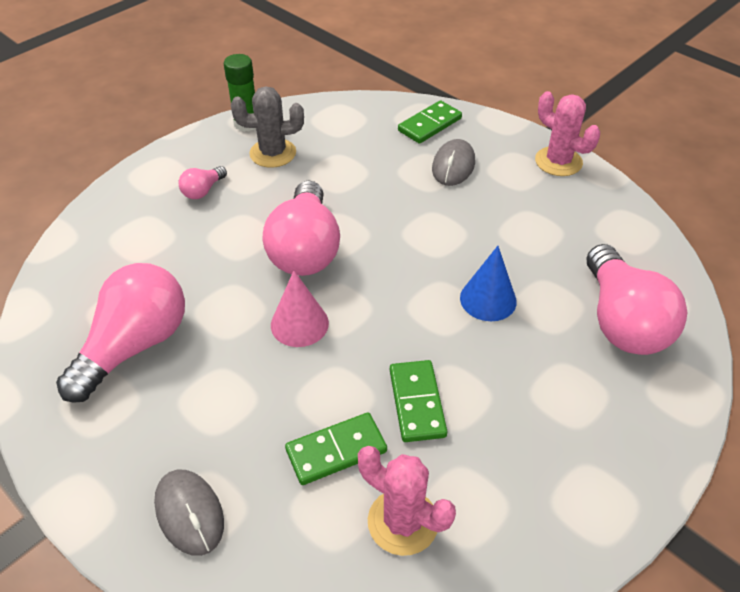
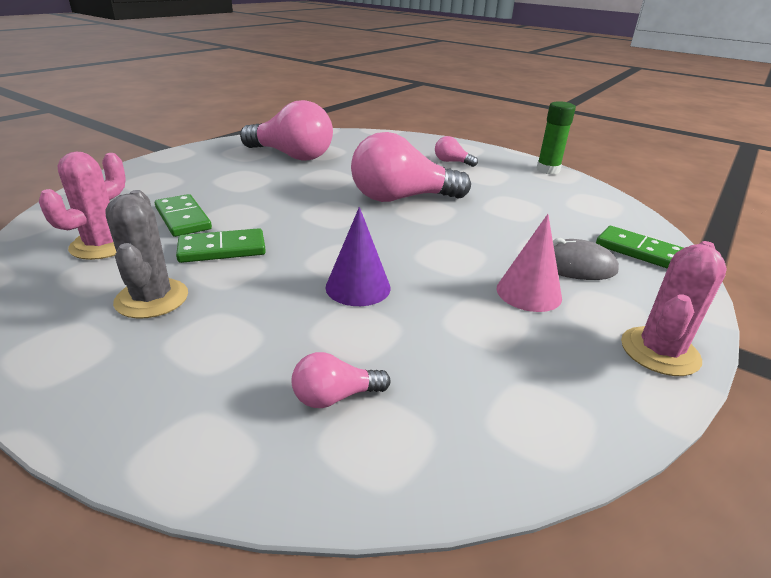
camera: 80 degrees right, 15 degrees down
(189, 513) = (152, 178): grey mouse -> none
(273, 153) = (517, 181): grey cactus -> grey cactus (152, 298)
(299, 324) = (314, 200): pink cone -> pink cone (528, 293)
(488, 299) = (358, 287): blue cone -> purple cone
(622, 321) = (335, 397): pink light bulb -> pink light bulb, size x0.45

